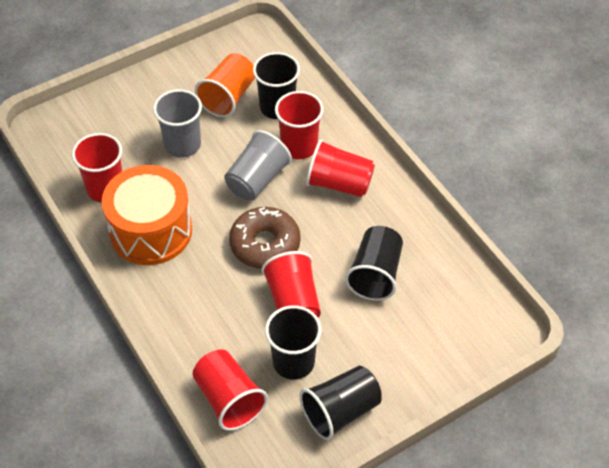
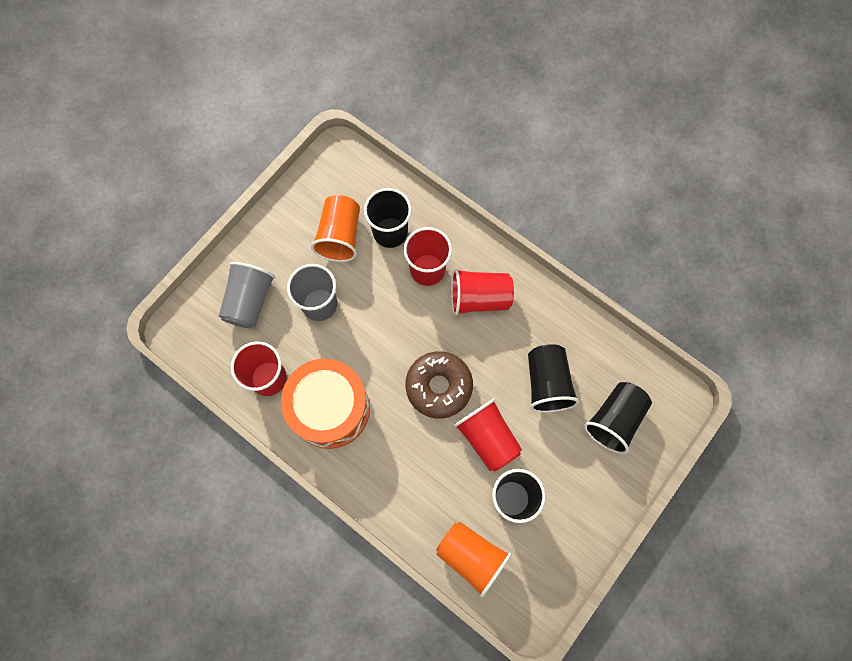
camera: 20 degrees left, 20 degrees up
(229, 399) = (471, 556): red cup -> orange cup
(257, 180) = (404, 319): grey cup -> grey cup (249, 301)
(340, 411) = (569, 532): black cup -> black cup (614, 420)

